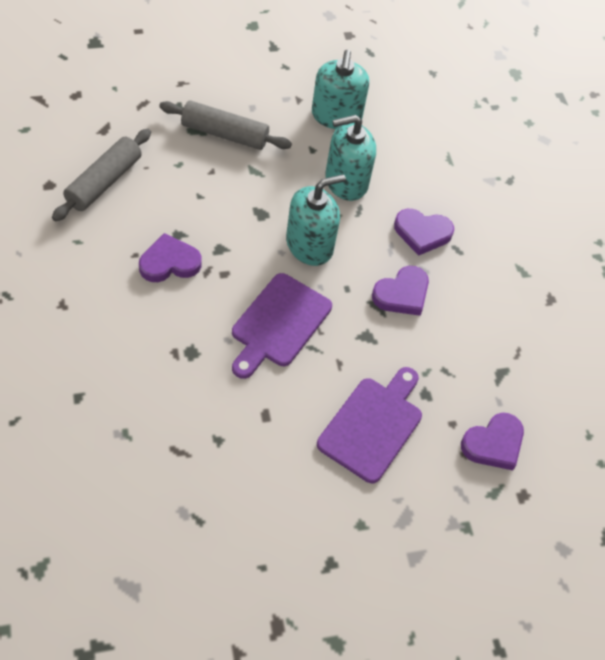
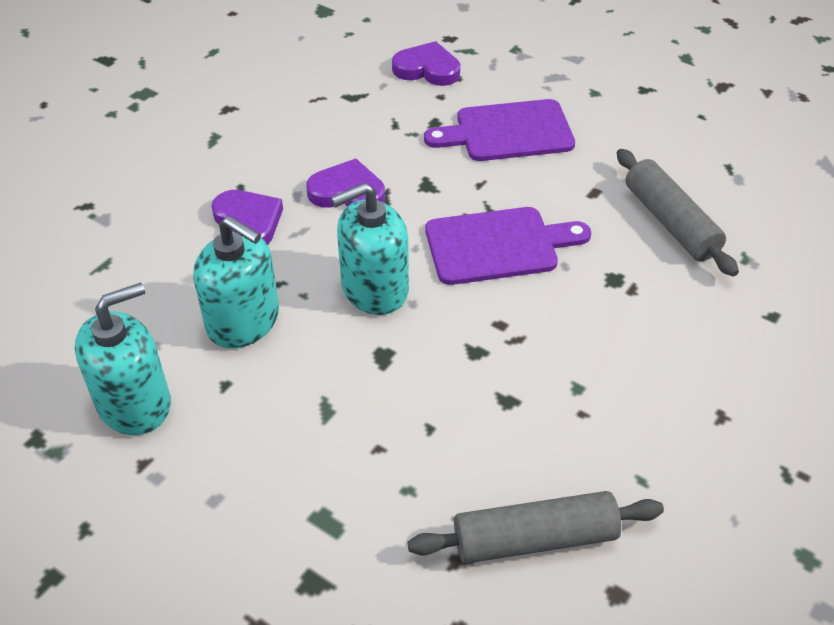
camera: 125 degrees left, 10 degrees down
(169, 262) = (550, 376): purple heart -> none
(224, 134) = (300, 487): grey rolling pin -> grey rolling pin (670, 222)
(309, 245) = (374, 289): turquoise soap dispenser -> turquoise soap dispenser turned 45 degrees counterclockwise

